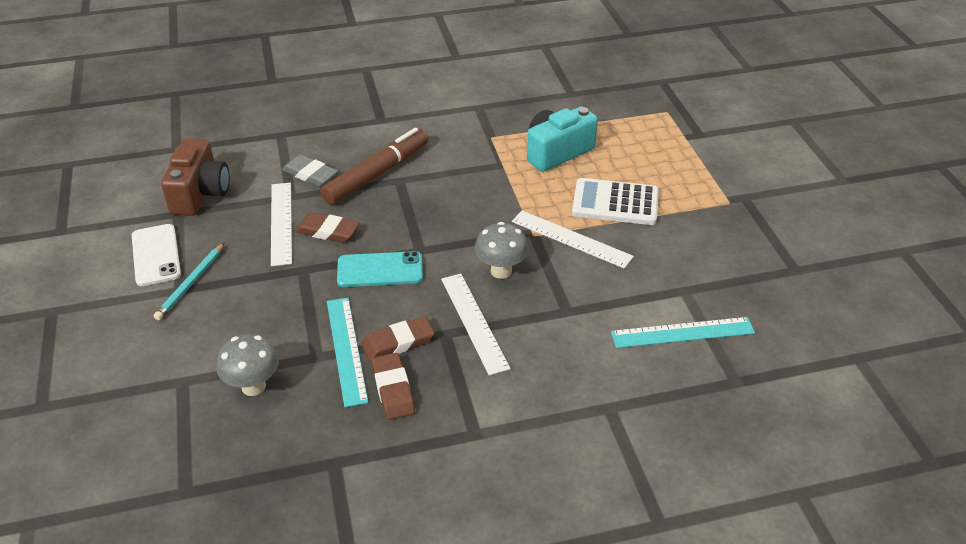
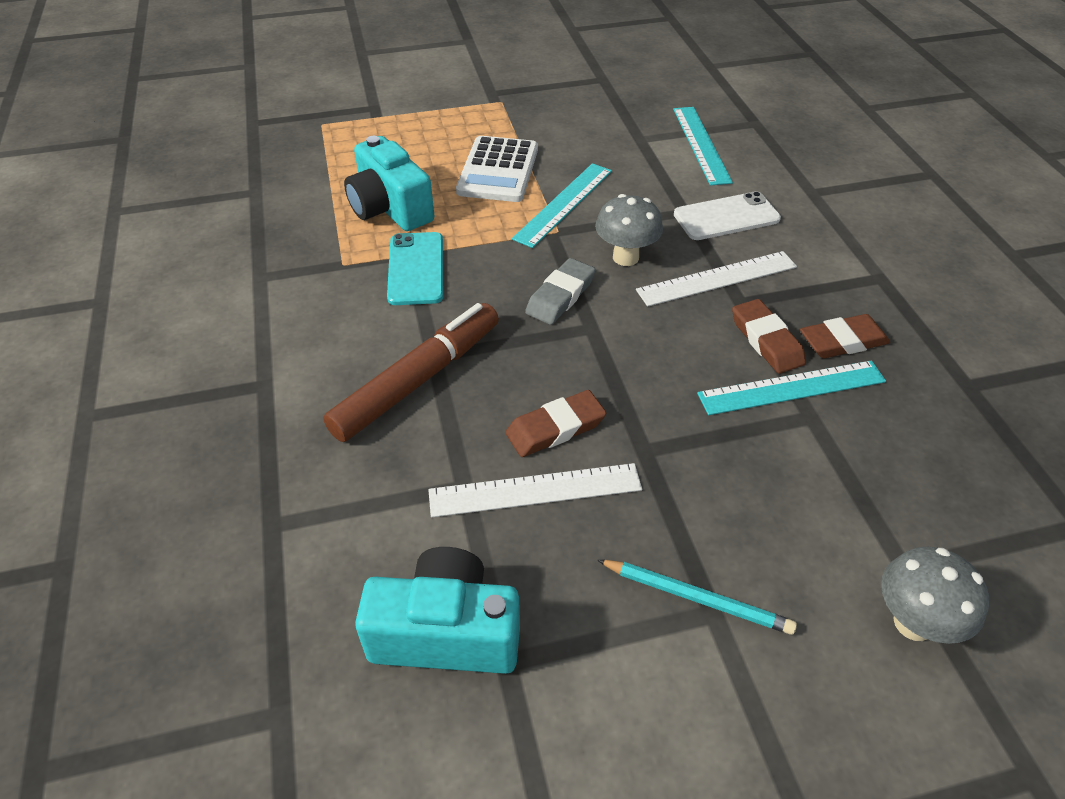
camera: 90 degrees left, 5 degrees up
(156, 255) = (630, 673): white phone -> white phone (726, 217)
(200, 193) = (446, 632): brown camera -> turquoise camera
(253, 386) = (885, 478): grey mushroom -> grey mushroom (913, 623)
(310, 174) = (406, 465): grey eraser -> grey eraser (560, 296)
(327, 231) = (555, 428): brown eraser -> brown eraser turned 45 degrees clockwise
(376, 174) = (416, 381): brown marker -> brown marker turned 90 degrees clockwise
(380, 270) = (636, 364): turquoise phone -> turquoise phone (416, 269)
(571, 239) = (564, 204): white ruler -> turquoise ruler

